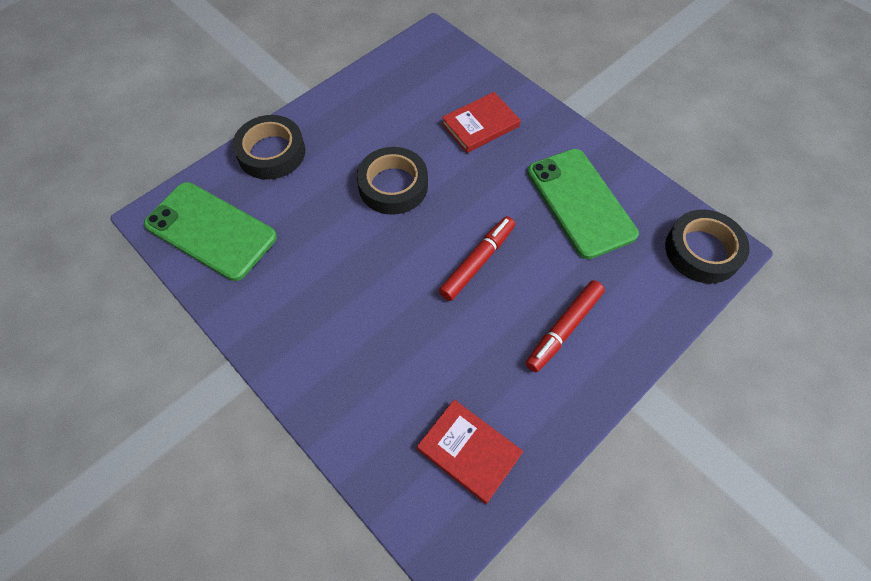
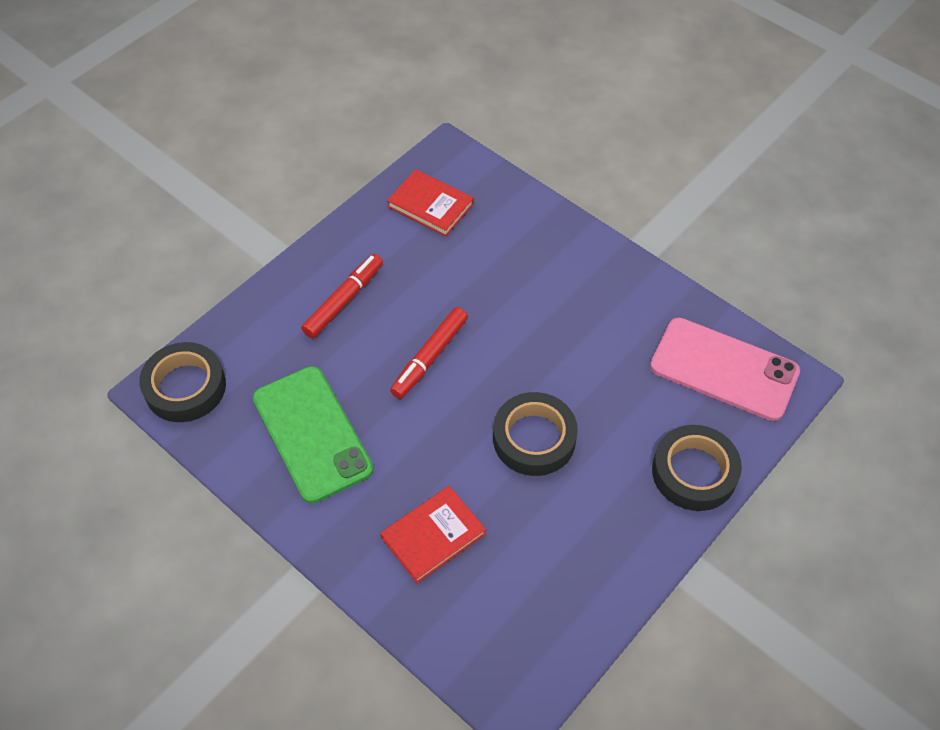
camera: 175 degrees right, 5 degrees down
(211, 231) = (724, 369): green phone -> pink phone

